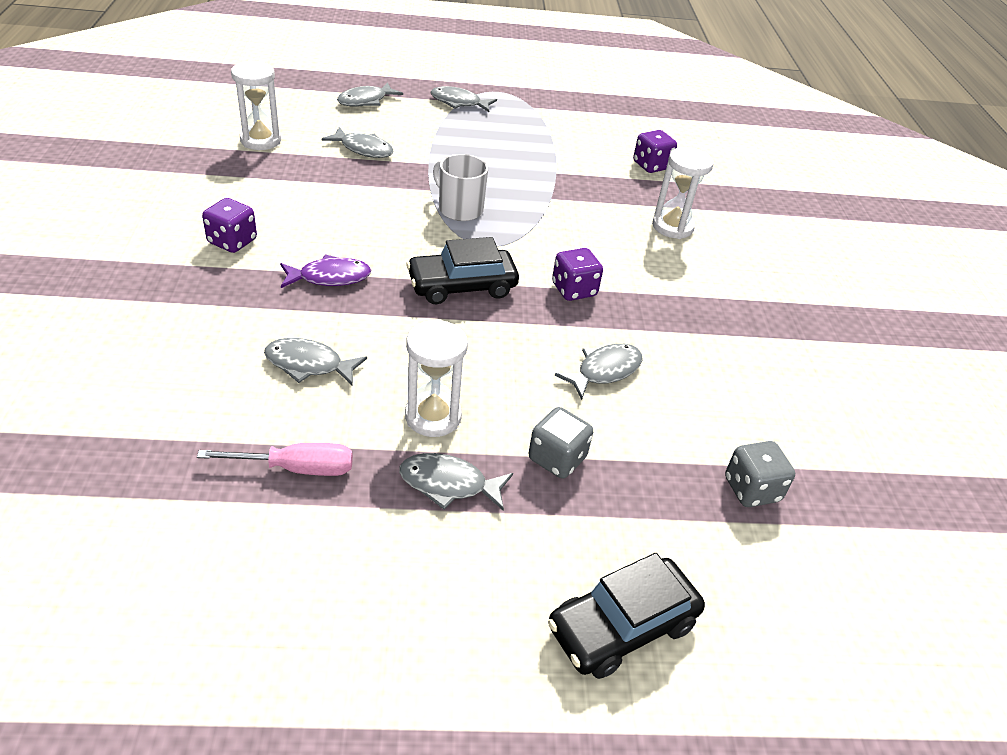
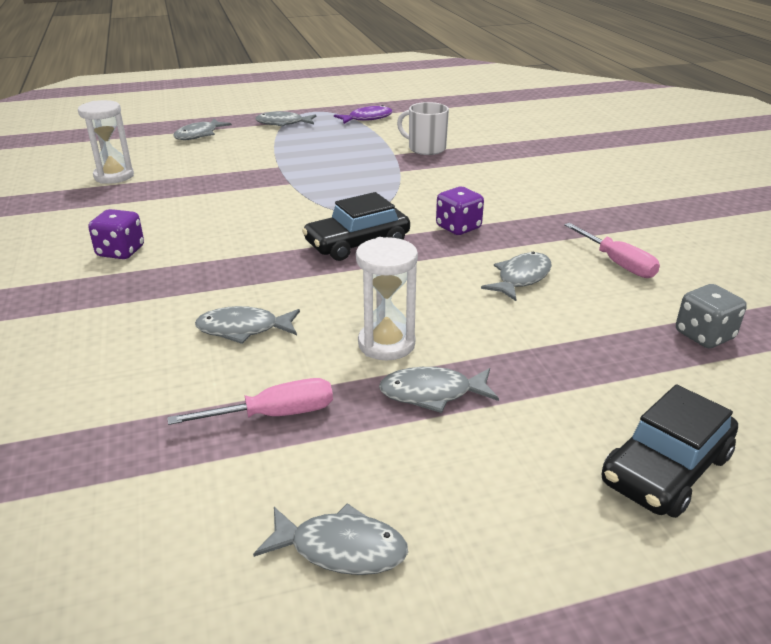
camera: 10 degrees left, 10 degrees down
(330, 277) = (230, 260): purple fish -> purple fish (367, 118)
(363, 149) = (214, 166): grey fish -> grey fish (341, 549)
(459, 209) = (324, 191): white mug -> white mug (426, 148)
(557, 459) = (520, 351): grey dice -> none
(651, 166) = (470, 136): purple dice -> none
(672, 227) = (514, 171): white hourglass -> none
(715, 377) = (617, 263): none -> pink screwdriver

